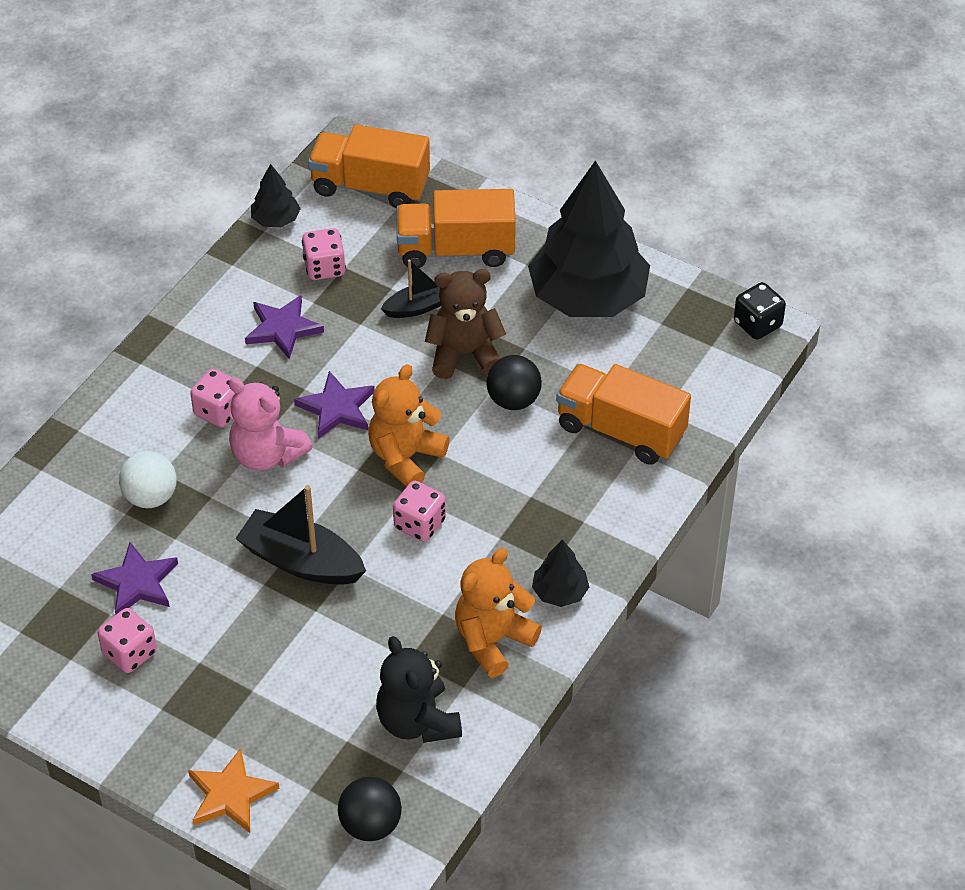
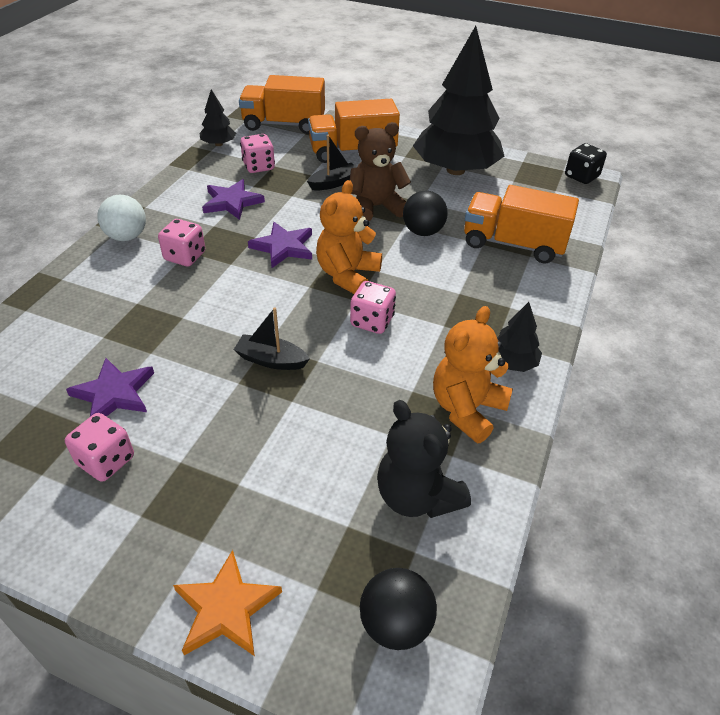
camera: 10 degrees left, 5 degrees down
(151, 497) = (127, 322): white ball -> white ball (127, 236)
(267, 455) = (229, 283): pink teddy bear -> none
(301, 561) = (271, 360): black boat -> black boat, size x0.60

